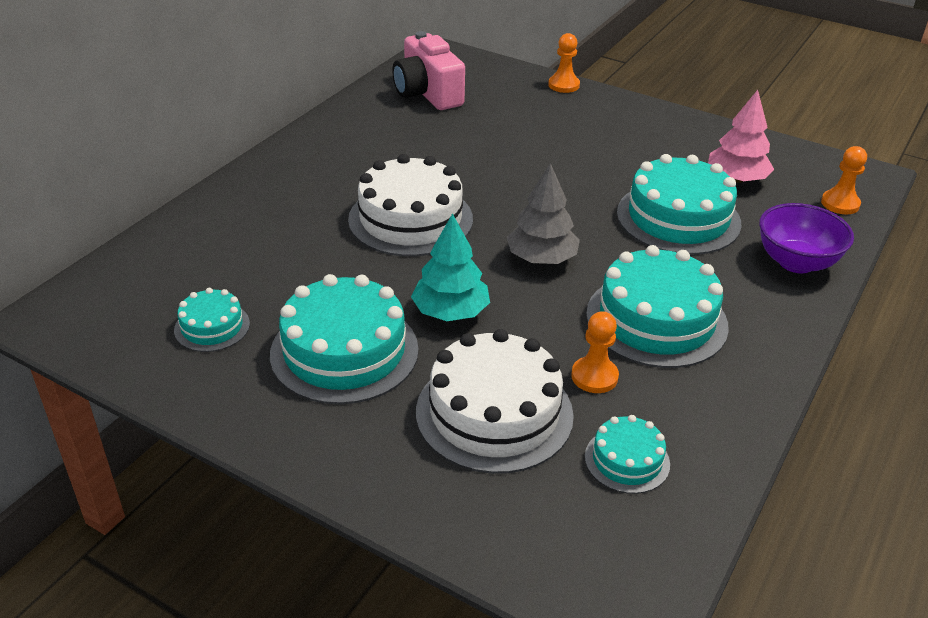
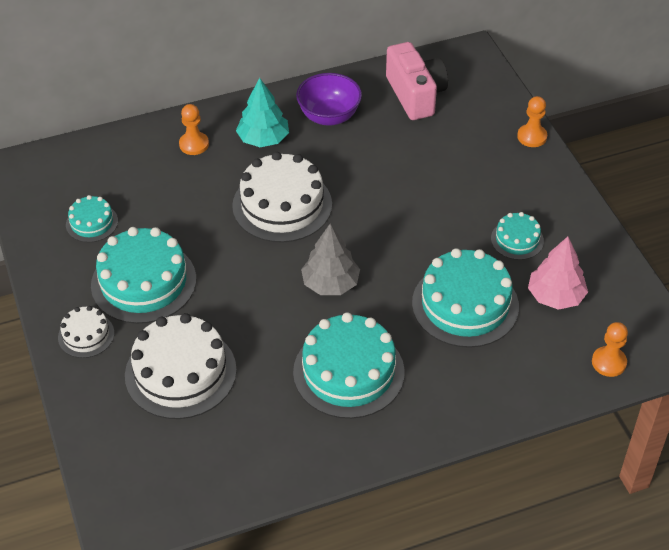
camera: 40 degrees right, 10 degrees up
(337, 438) = (86, 335): none -> white cake
(427, 93) = (415, 95): pink camera -> pink camera turned 150 degrees clockwise
(450, 312) = (230, 290): turquoise tree -> turquoise tree (263, 139)
(594, 376) = (263, 386): orange pawn -> orange pawn (194, 144)
(627, 460) = (218, 447): turquoise cake -> turquoise cake (517, 240)
(796, 262) = (503, 388): purple bowl -> purple bowl (329, 116)

